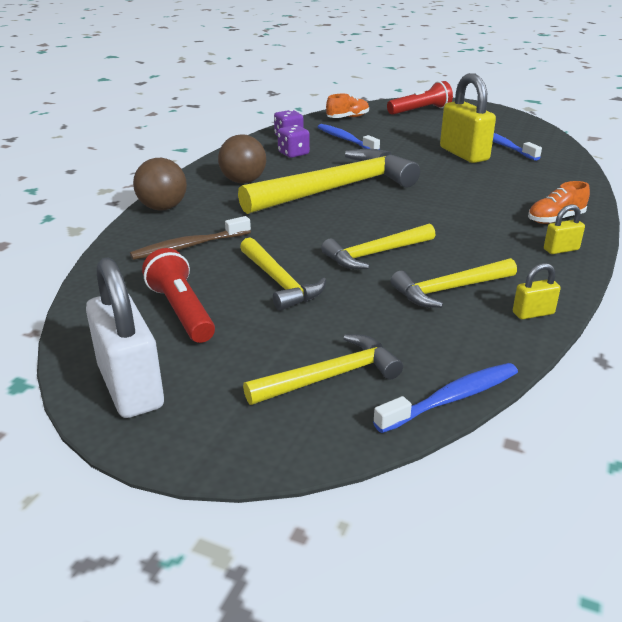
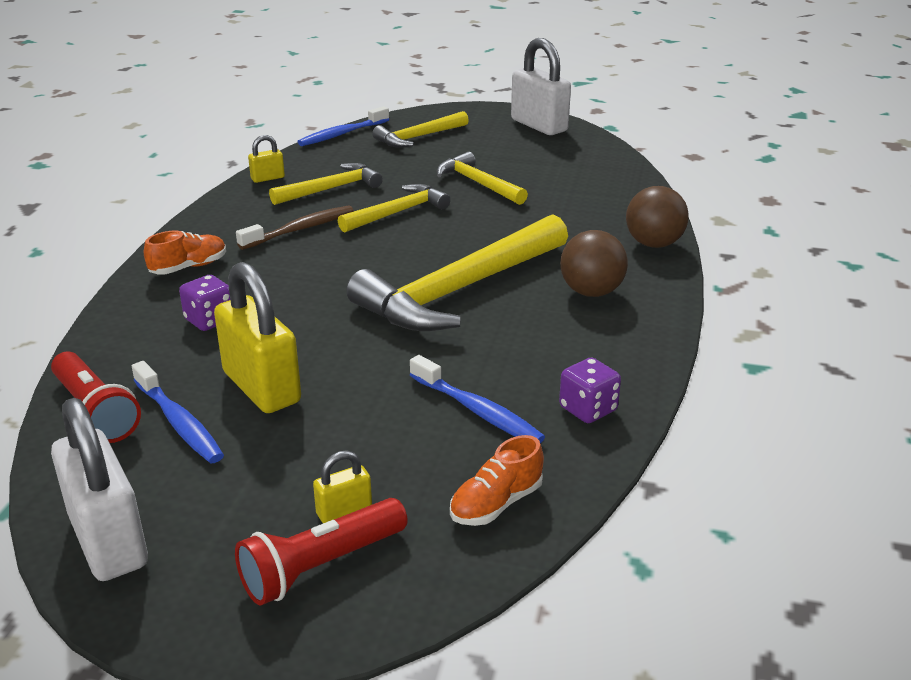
camera: 170 degrees right, 0 degrees up
(181, 311) = (542, 160): red flashlight -> red flashlight (95, 412)
(188, 246) = (582, 205): brown toothbrush -> brown toothbrush (300, 229)
(293, 154) = (553, 359): purple dice -> purple dice (209, 320)
(509, 119) = (108, 541): none -> white padlock
(561, 249) = (208, 231): yellow padlock -> yellow padlock (344, 511)

